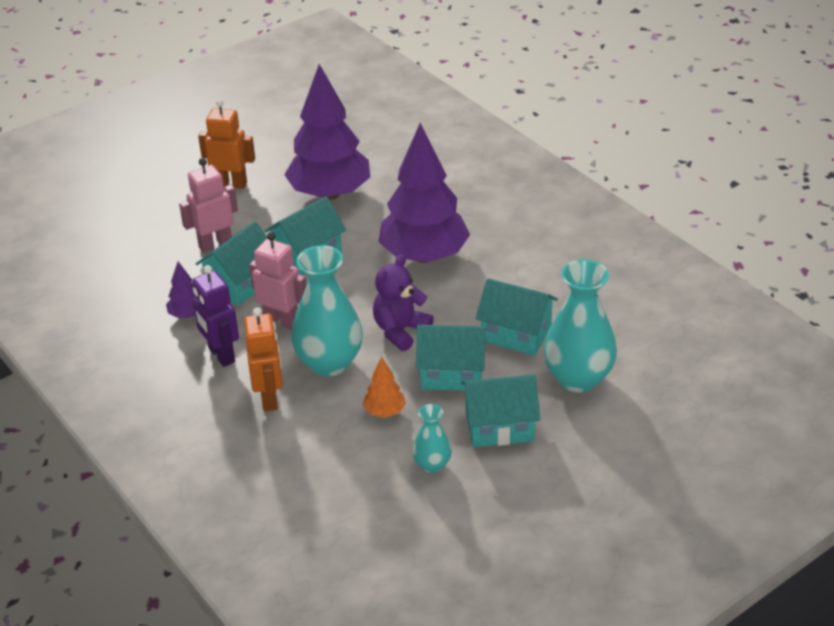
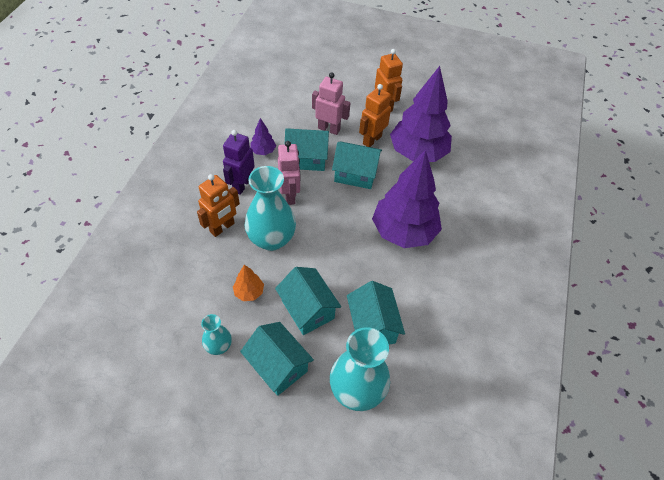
camera: 50 degrees right, 15 degrees up
(271, 218) = (372, 140): none -> orange robot
(400, 331) = (326, 259): purple teddy bear -> none

